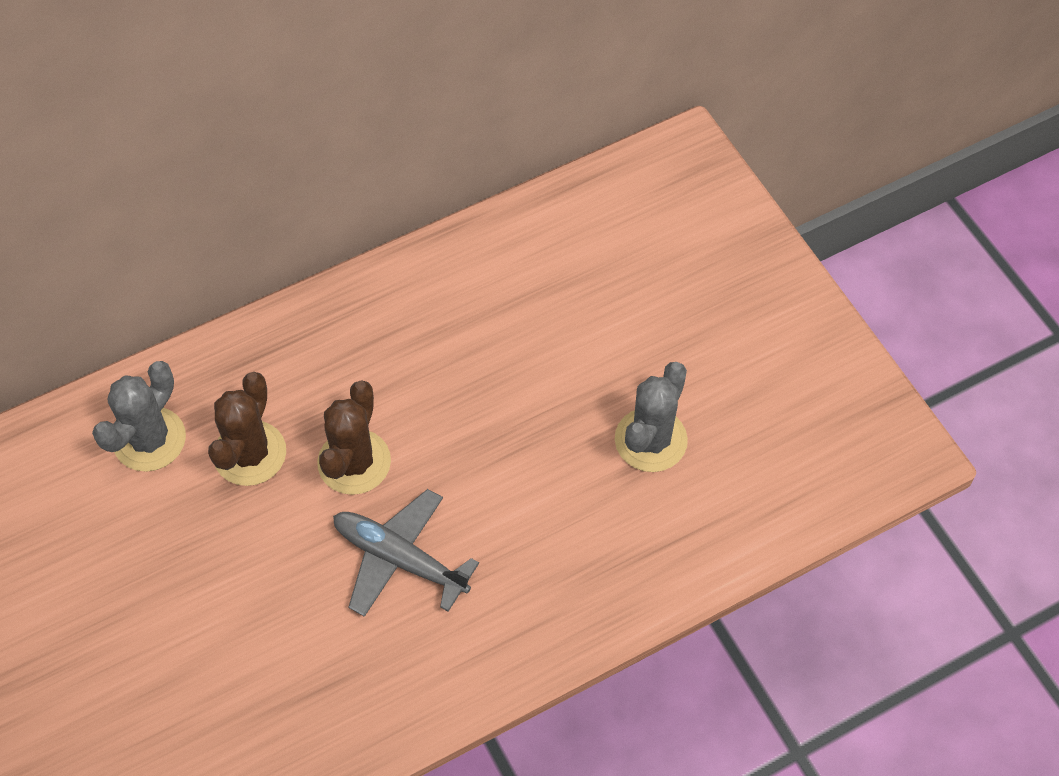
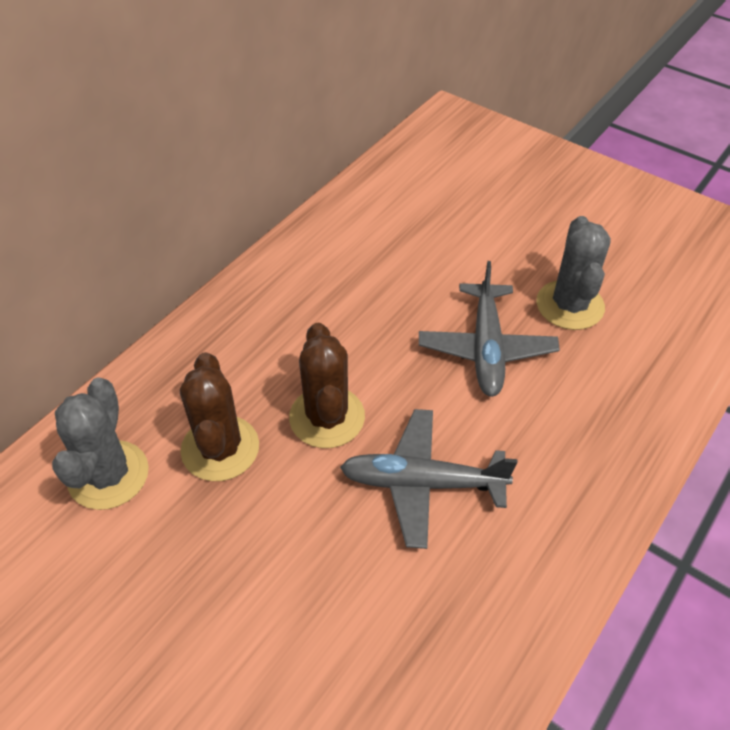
camera: 25 degrees left, 10 degrees down
(538, 453) = (486, 348): none -> grey plane

